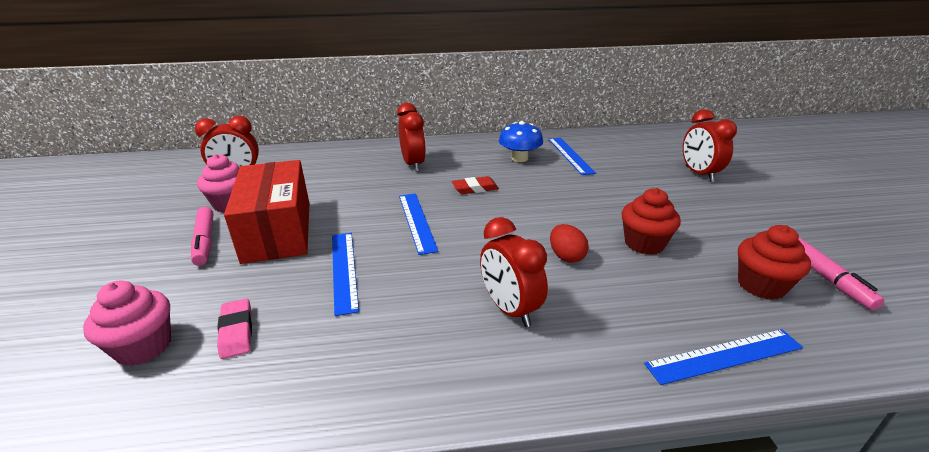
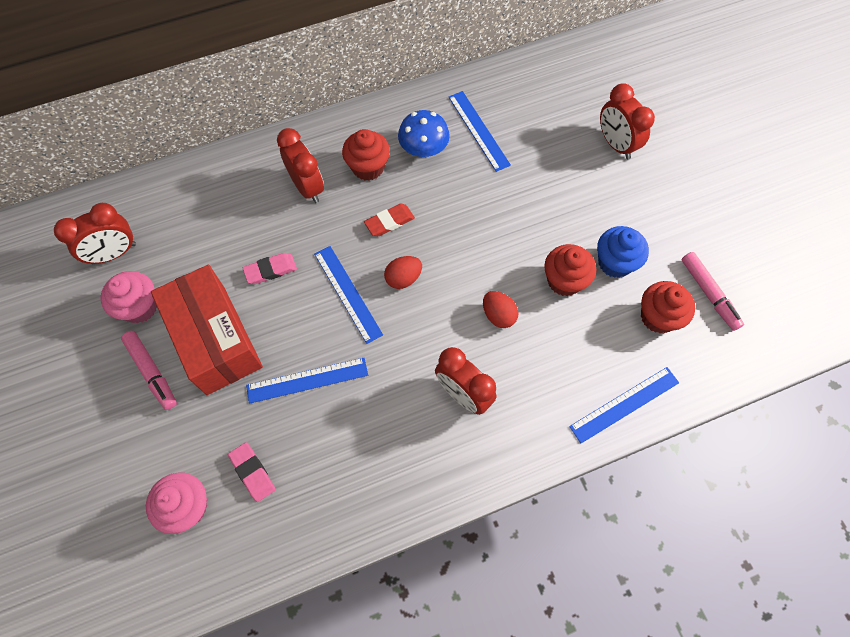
camera: 15 degrees left, 35 degrees up
(344, 270) = (307, 380): blue ruler -> blue ruler turned 75 degrees counterclockwise
(355, 200) = (270, 270): none -> pink eraser
(468, 161) = (368, 167): none -> red cupcake
(474, 220) = (403, 278): none -> red egg
(702, 239) = (615, 262): none -> blue cupcake

